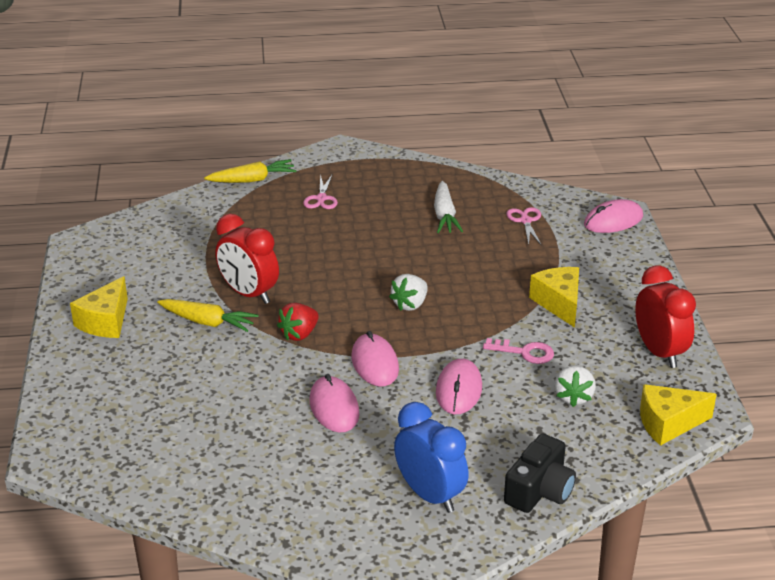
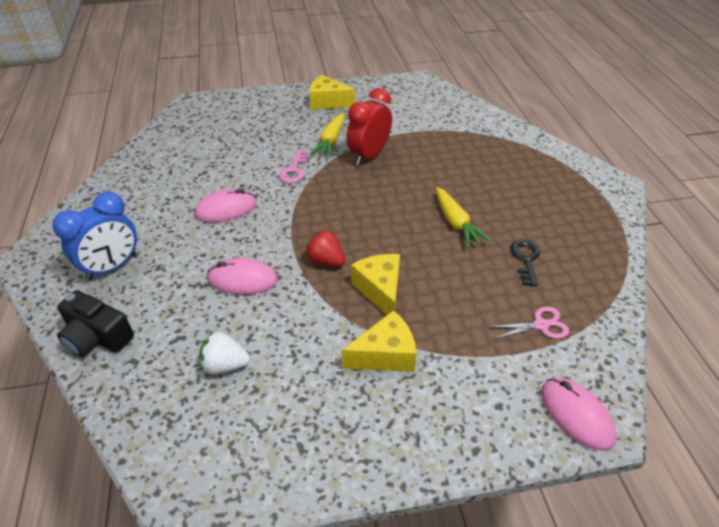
camera: 85 degrees right, 10 degrees up
(252, 180) = (534, 141): yellow carrot -> yellow carrot (456, 223)
(299, 334) = (319, 184): red strawberry -> red strawberry (326, 260)
(321, 198) = (521, 179): pink scissors -> none
(375, 363) = (281, 227): pink mouse -> none
(410, 304) = (367, 243): white strawberry -> none
(444, 215) = (525, 259): white carrot -> black key
(524, 352) = (297, 325): pink key -> pink key (294, 170)
(659, 352) = (300, 452): red clock -> none
(668, 423) = (171, 452): yellow cheese -> yellow cheese (380, 290)

